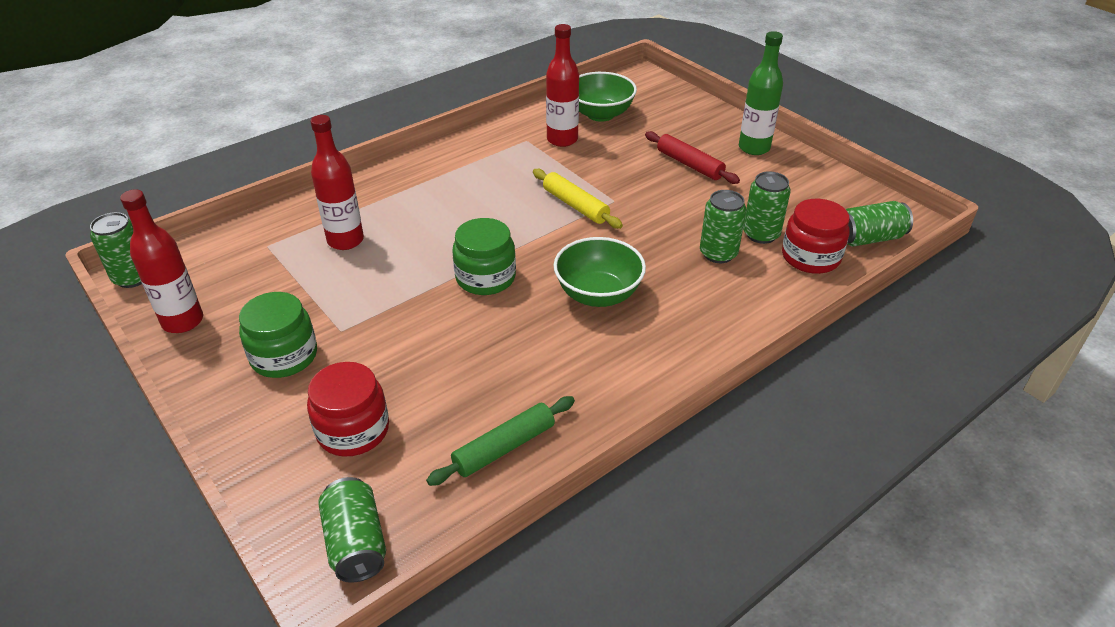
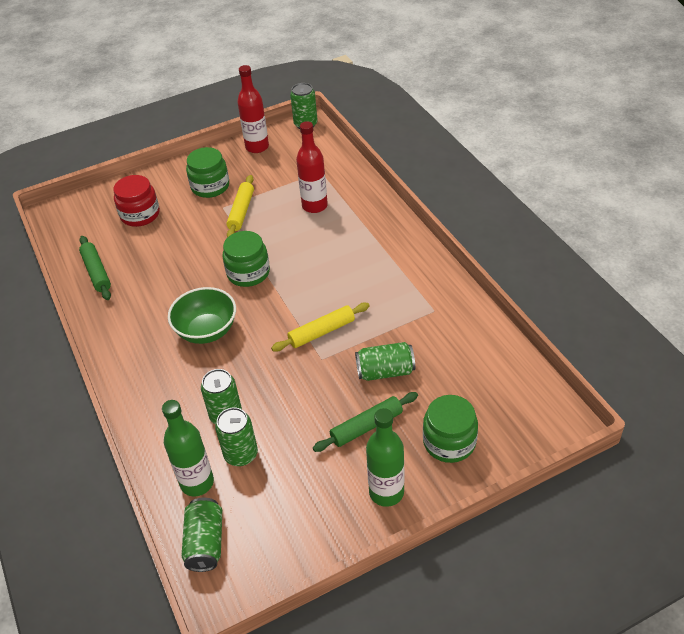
camera: 105 degrees right, 5 degrees up
(353, 308) = (241, 211): none -> yellow rolling pin
(356, 543) = (68, 218): green can -> green can (385, 371)
(562, 140) = (431, 336): red bottle -> none
(600, 114) = (476, 371): green bowl -> none
(685, 123) = (449, 442): none -> green jar
(689, 164) = (366, 426): red rolling pin -> green rolling pin
(810, 257) = (197, 483): red jar -> green bottle

